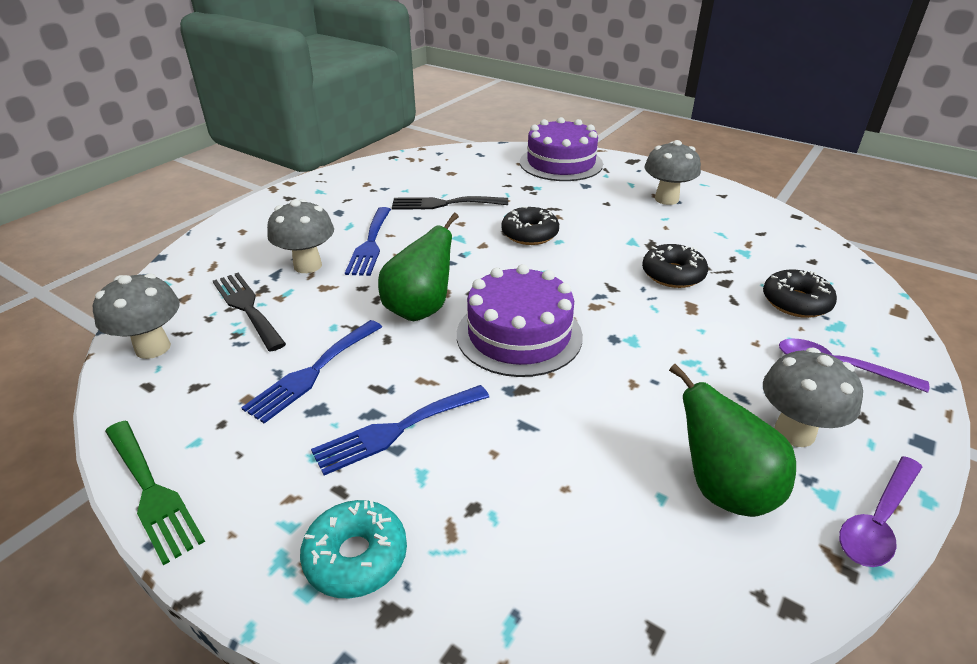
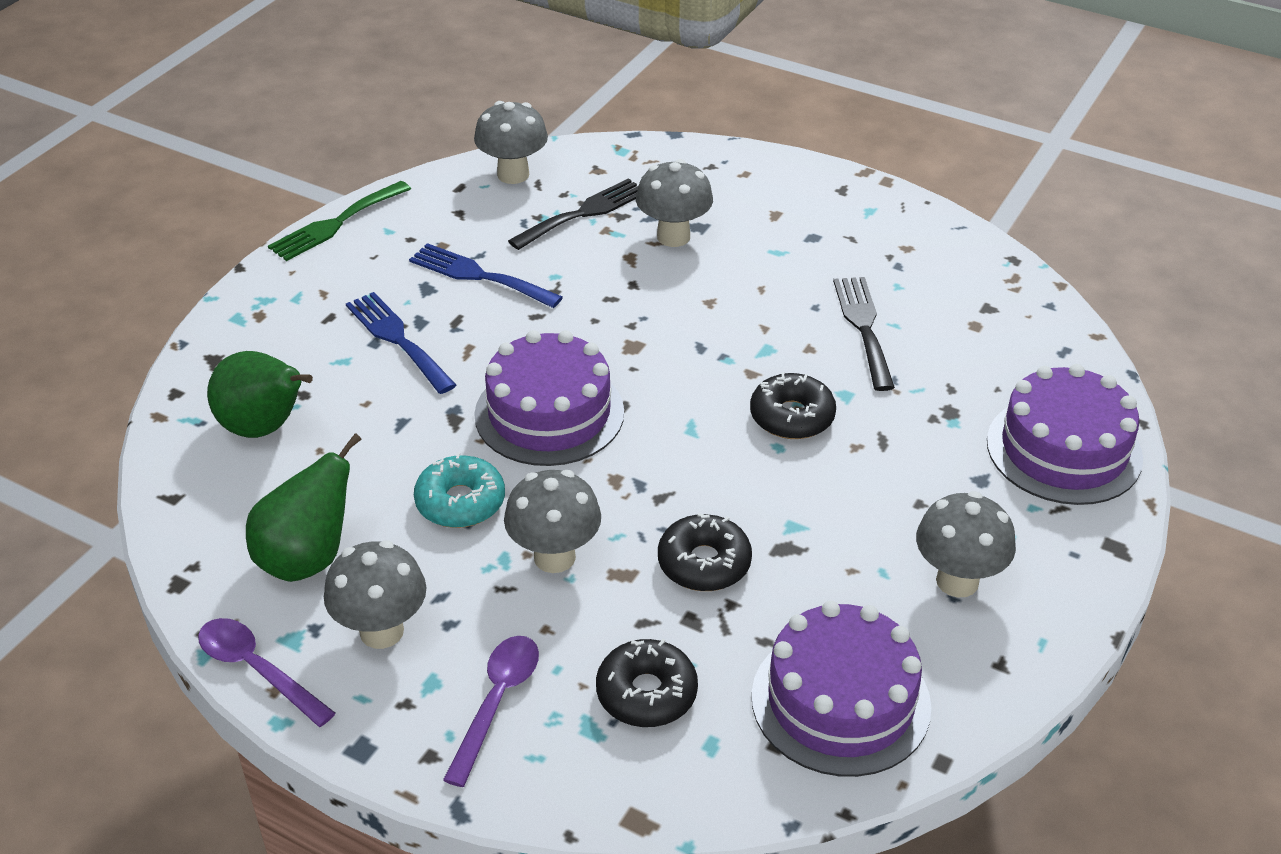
camera: 85 degrees right, 5 degrees up
(356, 557) = (262, 336): turquoise donut -> turquoise donut (460, 502)
(370, 244) = (733, 276): blue fork -> none
(420, 310) = (592, 333): green pear -> green pear (265, 428)
(683, 336) = (554, 557): none -> grey mushroom
(769, 239) = (840, 701): none -> purple cake

